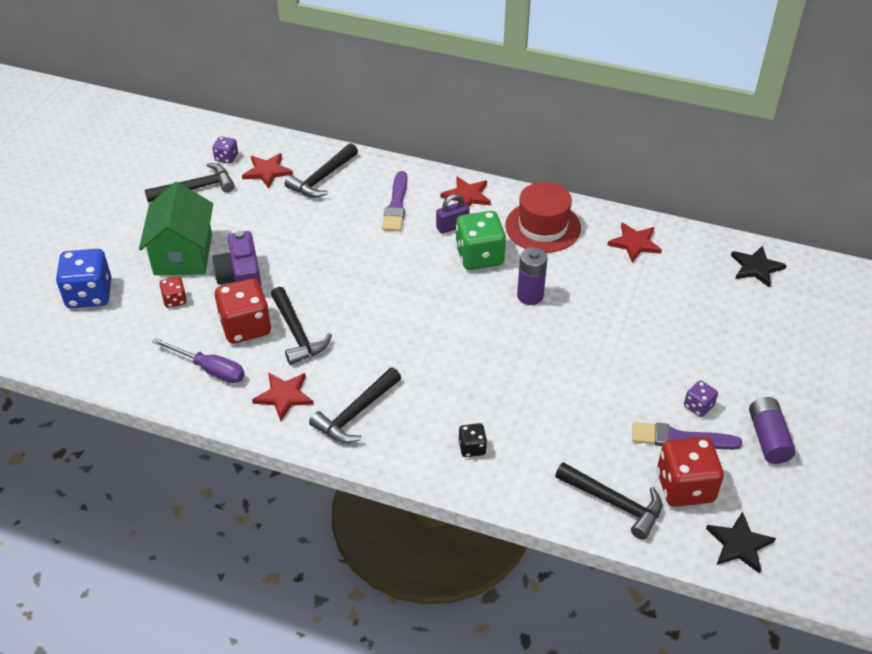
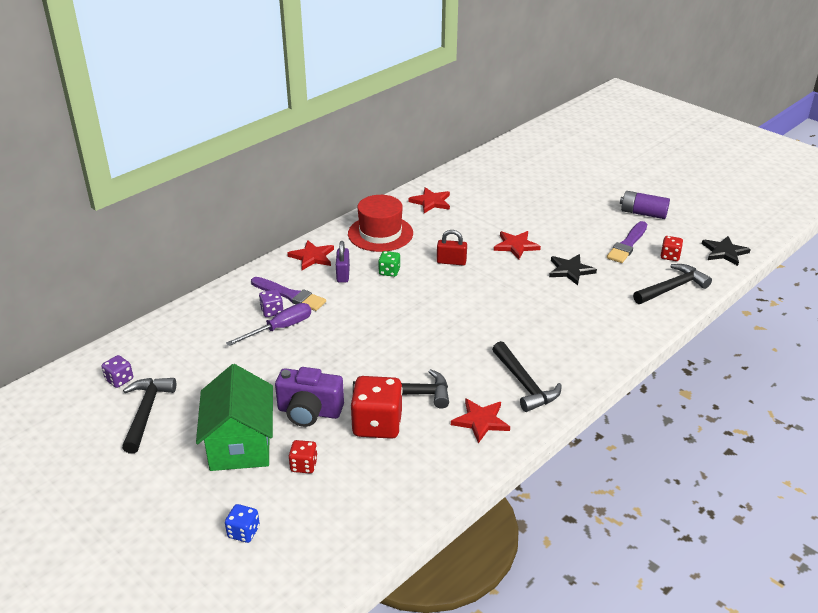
camera: 65 degrees left, 10 degrees down
(89, 294) = (243, 532): blue dice -> blue dice, size x0.50
(183, 254) = (240, 444): green house -> green house turned 60 degrees clockwise
(209, 369) = (417, 462): purple screwdriver -> purple screwdriver (280, 328)
(267, 171) = (169, 358): red star -> red star (516, 246)
(322, 178) = (213, 327): black hammer -> none
(472, 448) = (592, 334): black dice -> none
(479, 256) = (389, 271): green dice -> green dice, size x0.50
(530, 296) = (451, 262): purple battery -> red padlock
(685, 487) = (670, 256): red dice -> red dice, size x0.50
(698, 406) = (603, 228): purple dice -> purple dice (272, 311)
(756, 267) = (491, 167): black star -> black star (570, 270)

